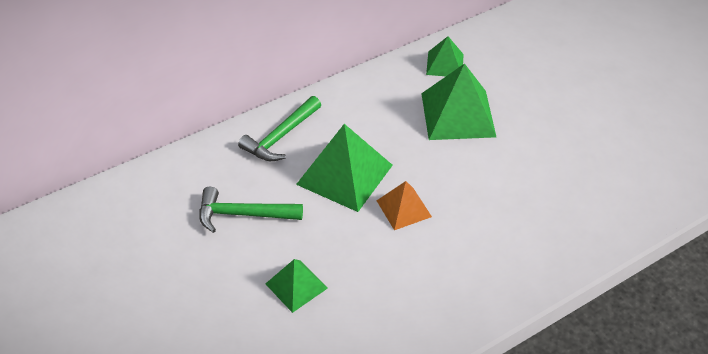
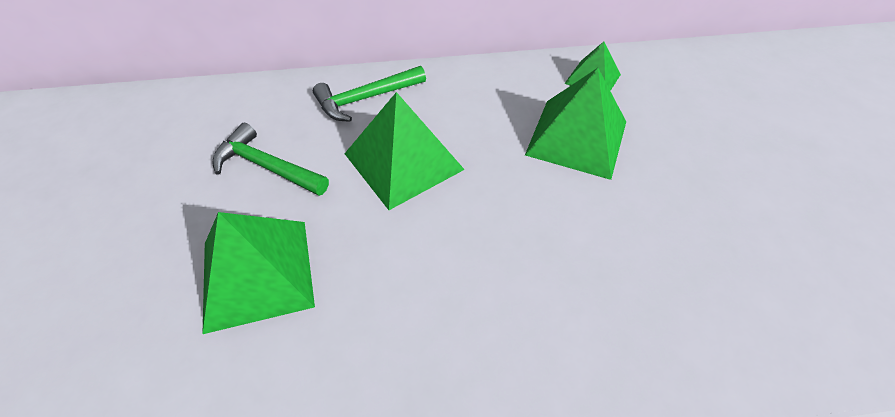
camera: 25 degrees right, 5 degrees up
(296, 285) = (257, 273): green pyramid -> green pyramid, size x1.76
(403, 208) = (444, 226): orange pyramid -> none

